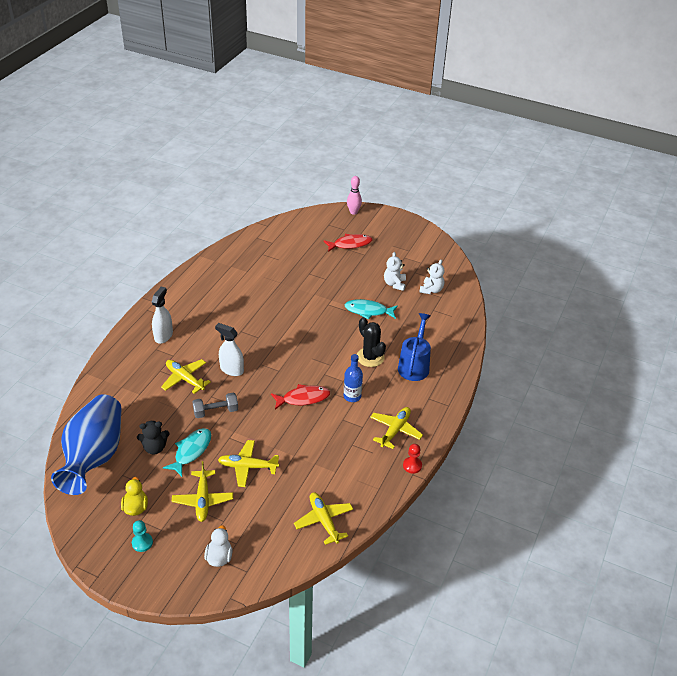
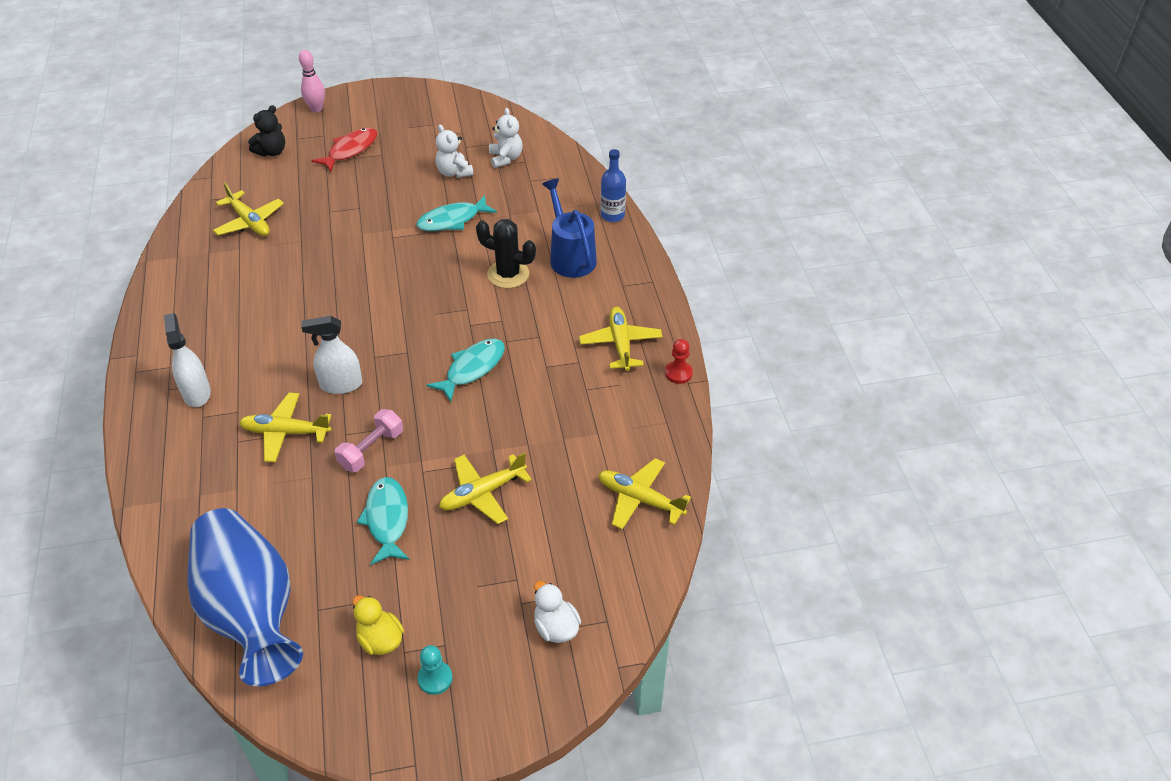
camera: 35 degrees left, 5 degrees up
(155, 448) = (331, 546): black teddy bear -> black teddy bear (271, 151)
(203, 500) = (464, 571): yellow plane -> yellow plane (249, 222)
(216, 411) = (371, 449): grey dumbbell -> pink dumbbell
(303, 398) = (472, 368): red fish -> turquoise fish
(352, 396) = (531, 332): blue bottle -> blue bottle (612, 215)

